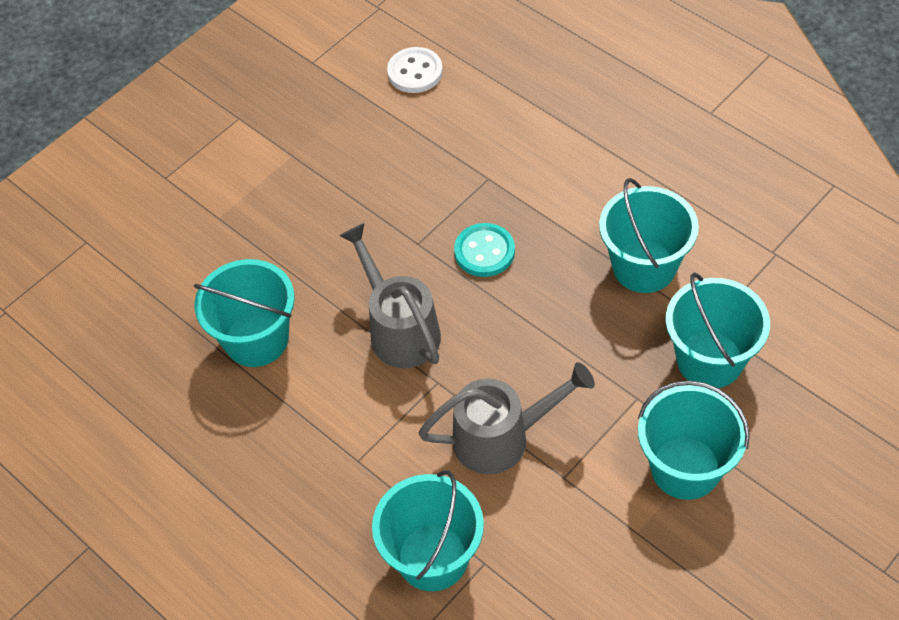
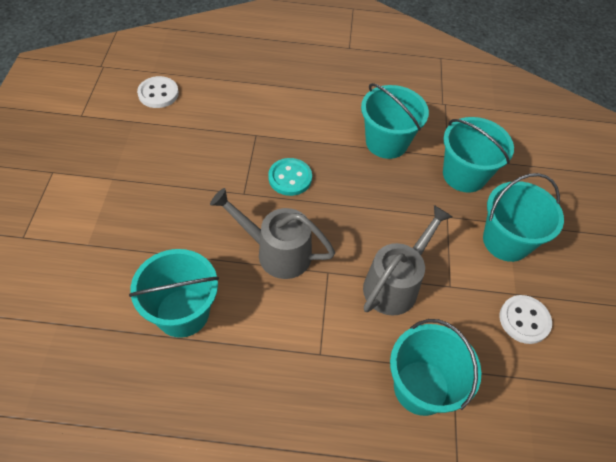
camera: 45 degrees left, 0 degrees up
(617, 565) = (524, 320): none -> white button

